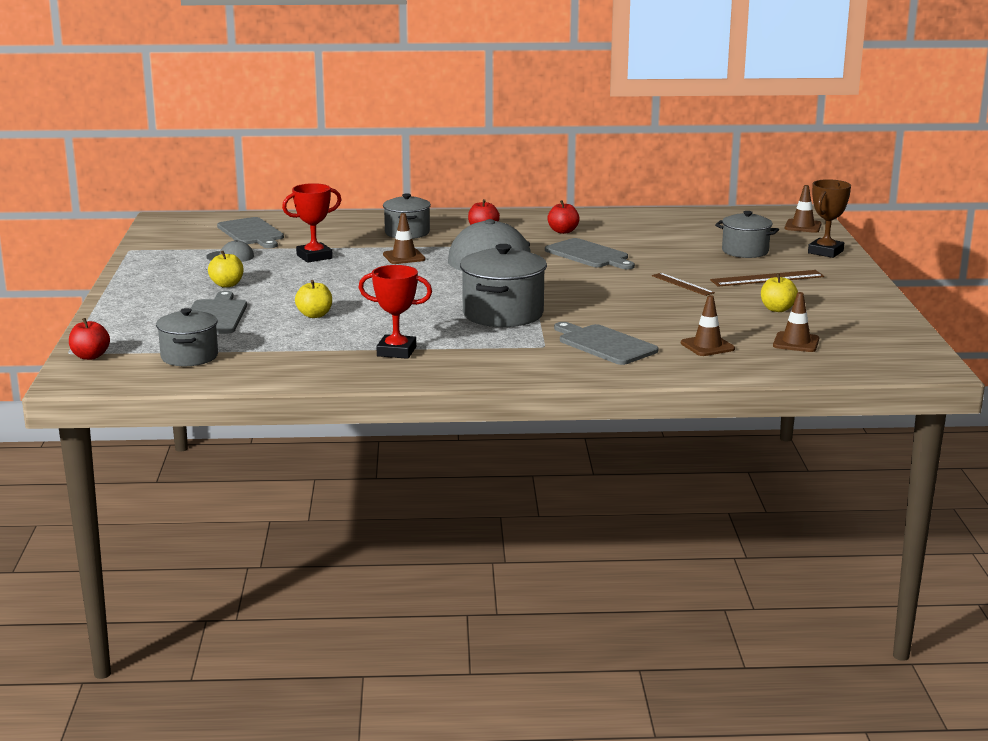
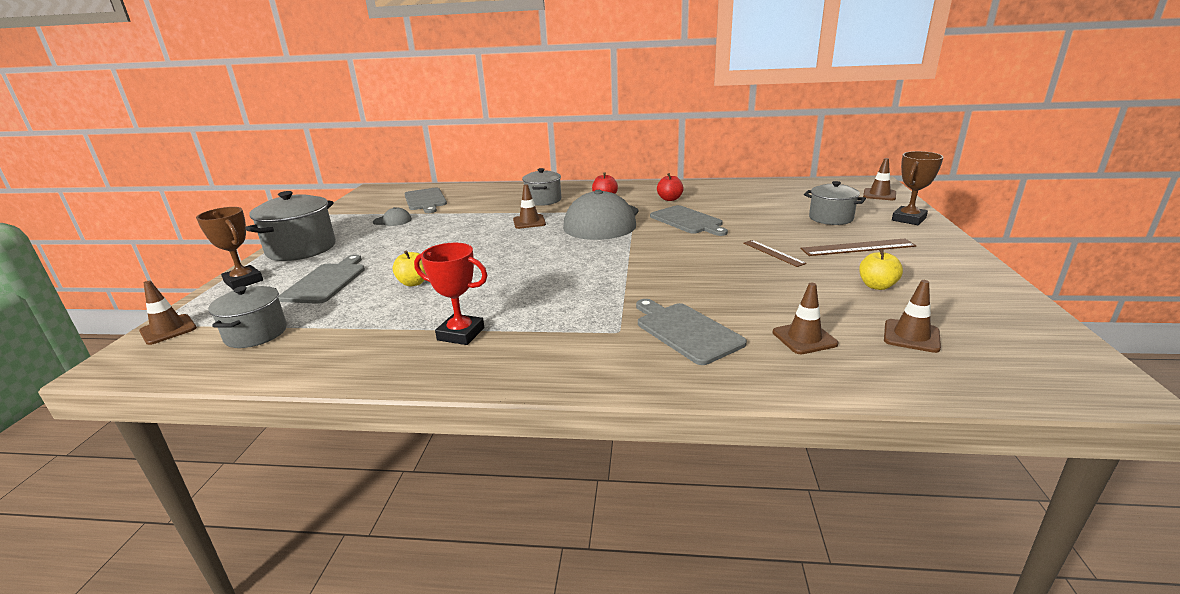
camera: 10 degrees right, 5 degrees up
(90, 356) = (168, 330): red apple -> brown traffic cone
(117, 317) = (243, 281): none -> brown trophy
(227, 285) = (366, 247): yellow apple -> none
(314, 257) = (457, 221): red trophy -> none
(503, 314) = (590, 286): grey pot -> grey pot (301, 249)

